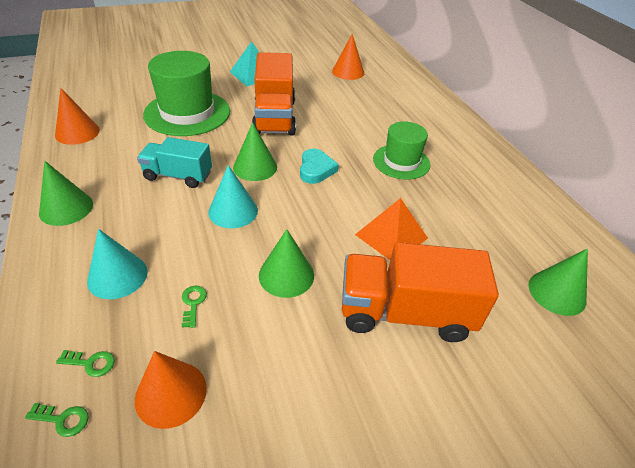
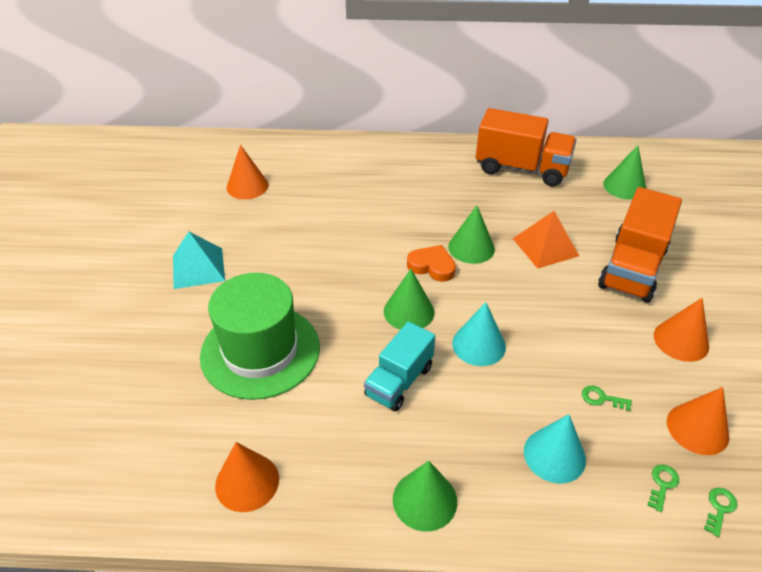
camera: 65 degrees left, 0 degrees up
(274, 117) = (315, 272): orange truck -> orange truck (521, 169)
(286, 275) = (578, 326): green cone -> green cone (471, 247)
(304, 370) = (681, 340): none -> orange cone
(316, 169) = (432, 266): turquoise heart -> orange heart
(401, 162) = (442, 205): green hat -> none

